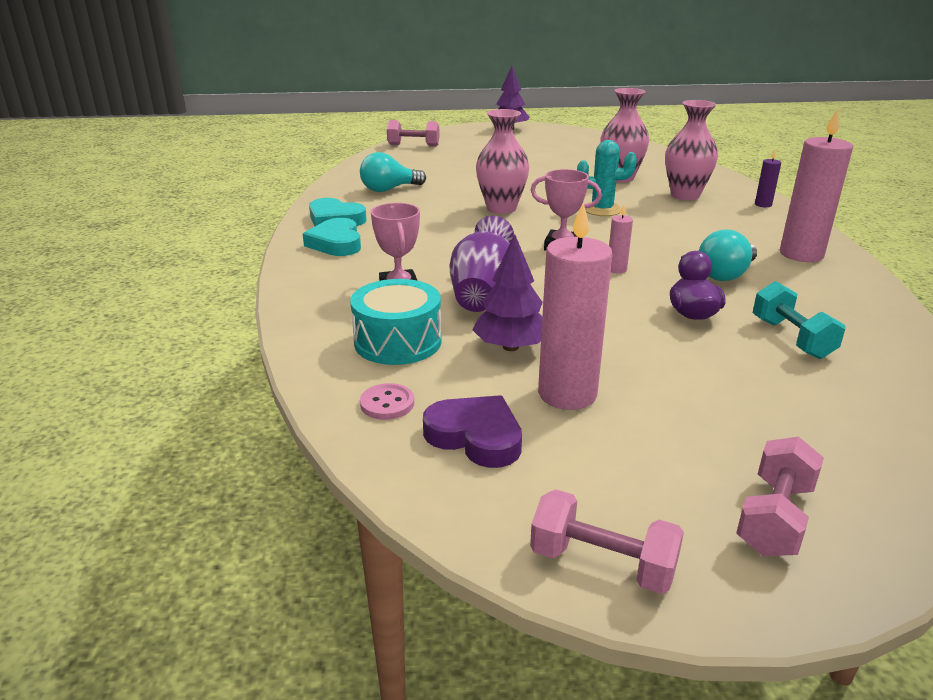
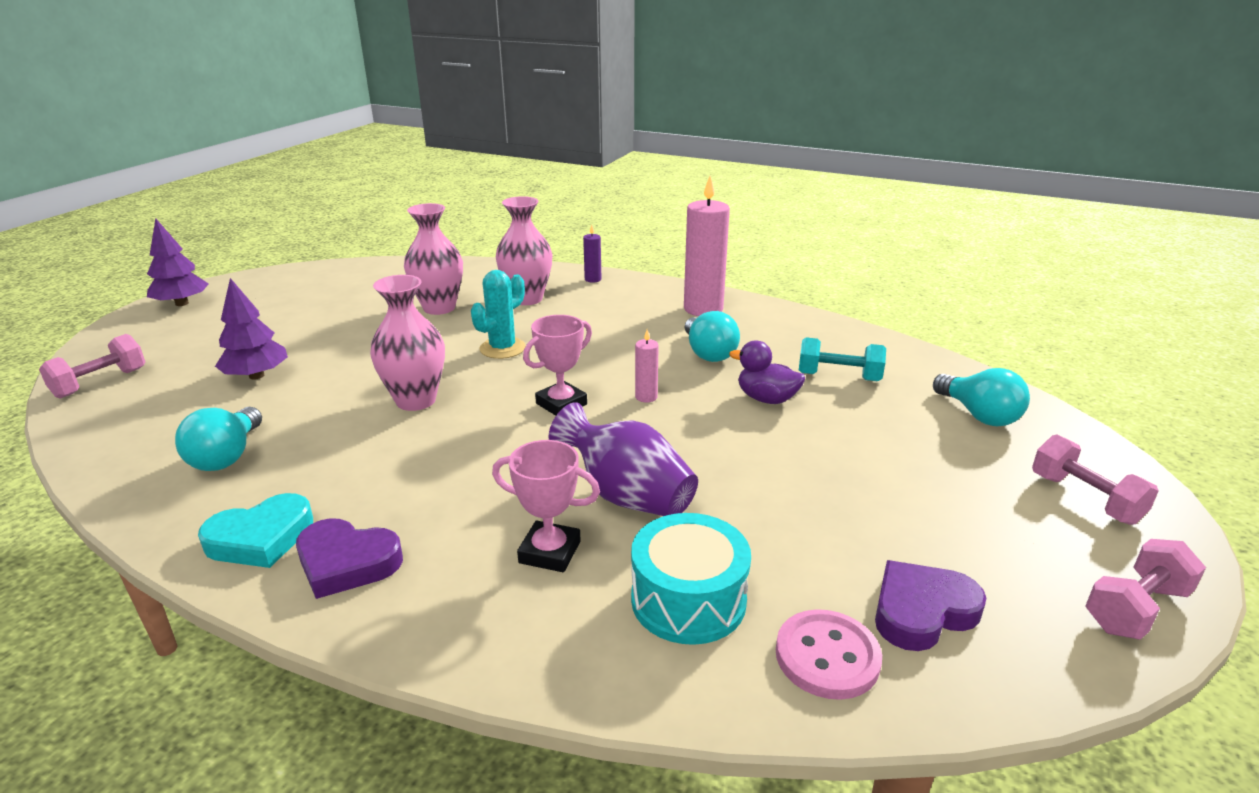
camera: 60 degrees left, 0 degrees up
(336, 243) = (347, 563): turquoise heart -> purple heart
(387, 403) = (827, 656): pink button -> pink button, size x1.52
(510, 347) = (757, 521): purple tree -> purple tree (256, 376)
(567, 394) = (868, 522): pink candle -> none
(851, 428) = (979, 415): none -> turquoise light bulb

